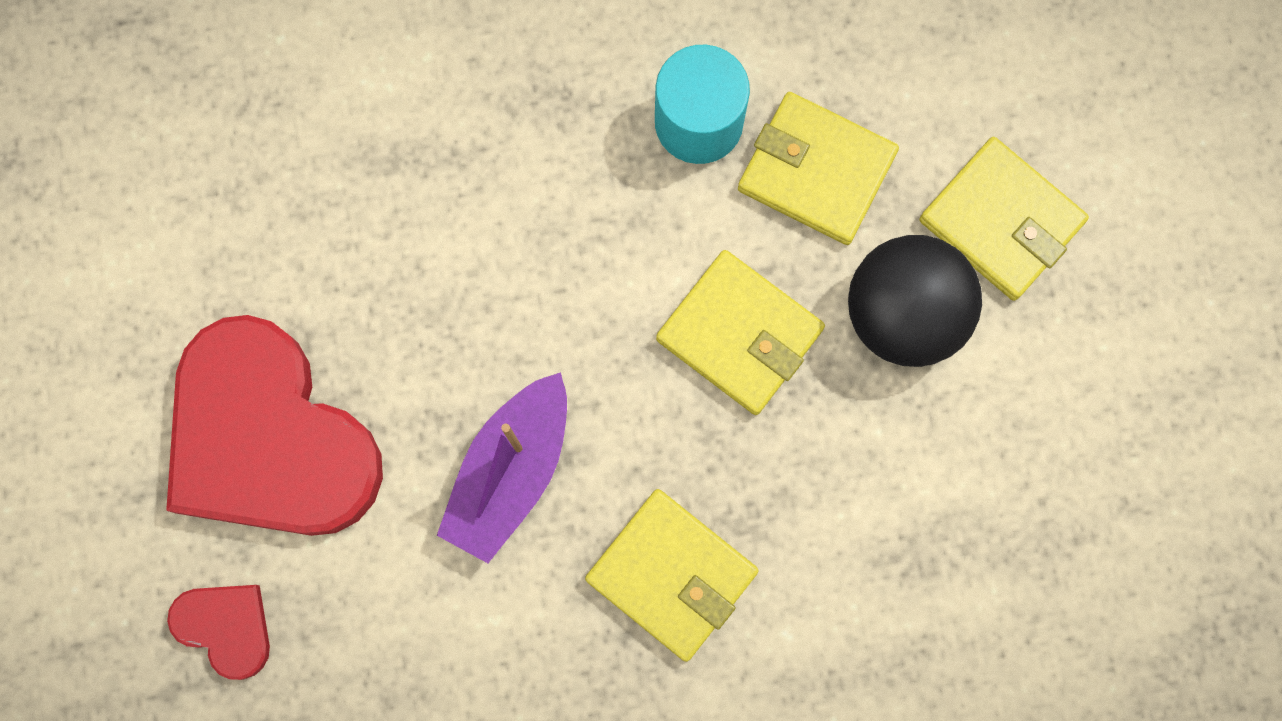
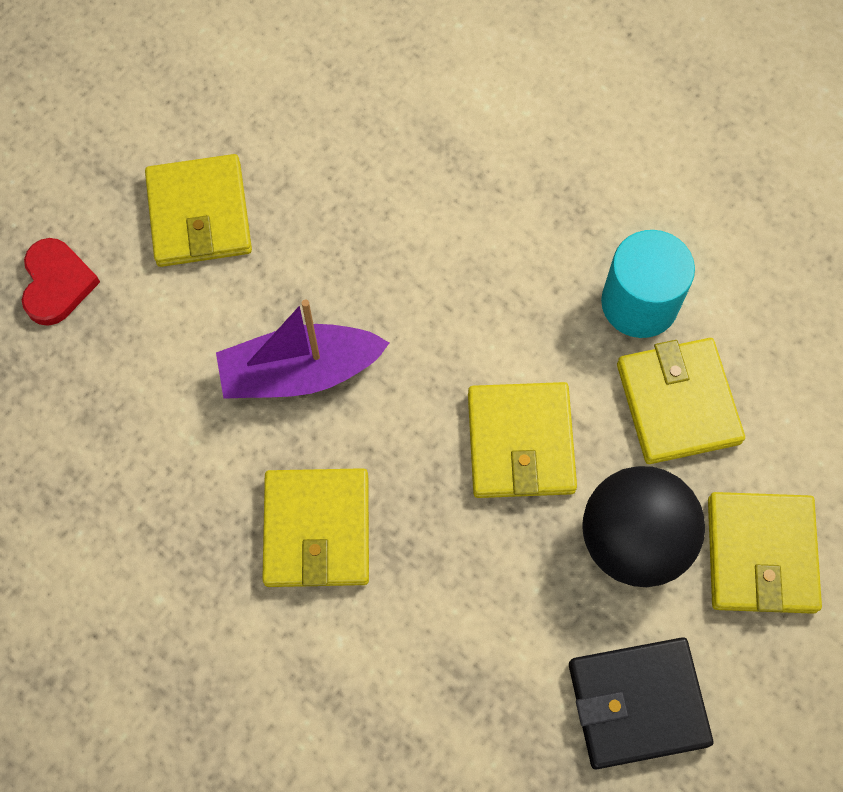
camera: 50 degrees right, 10 degrees down
(269, 439) = (199, 214): red heart -> yellow wallet
(1039, 430) = (637, 703): none -> black wallet

